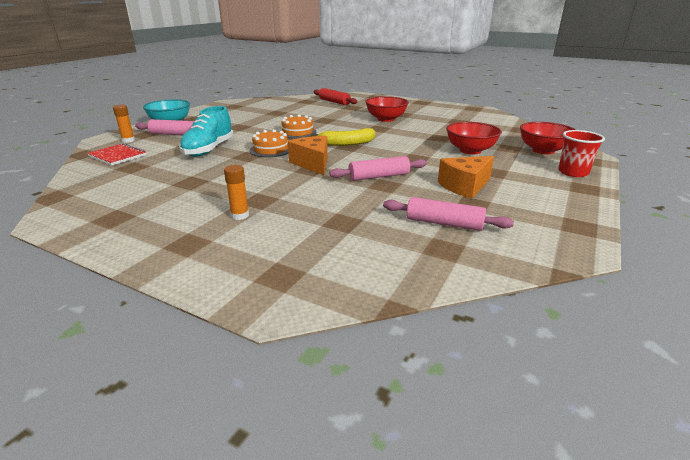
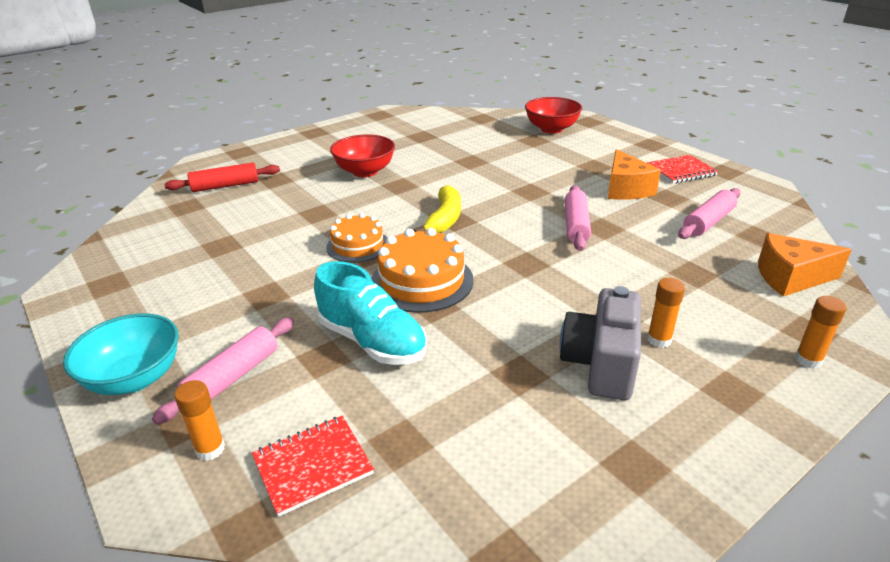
camera: 65 degrees left, 5 degrees up
(205, 201) = (600, 364): none -> grey camera
(236, 275) = (808, 360): none -> orange glue stick
(270, 150) = (422, 281): orange cake -> orange cake, size x1.50
(312, 164) = (506, 258): orange cheese -> orange cheese (790, 278)
(470, 150) = (527, 158): red bowl -> none
(542, 205) = (681, 171): none -> red notebook
(573, 172) = (614, 136): red cup -> none

